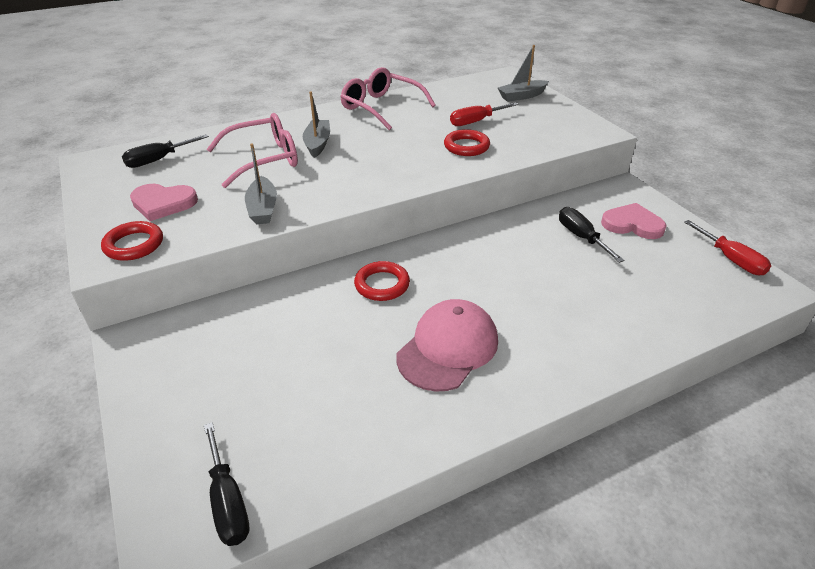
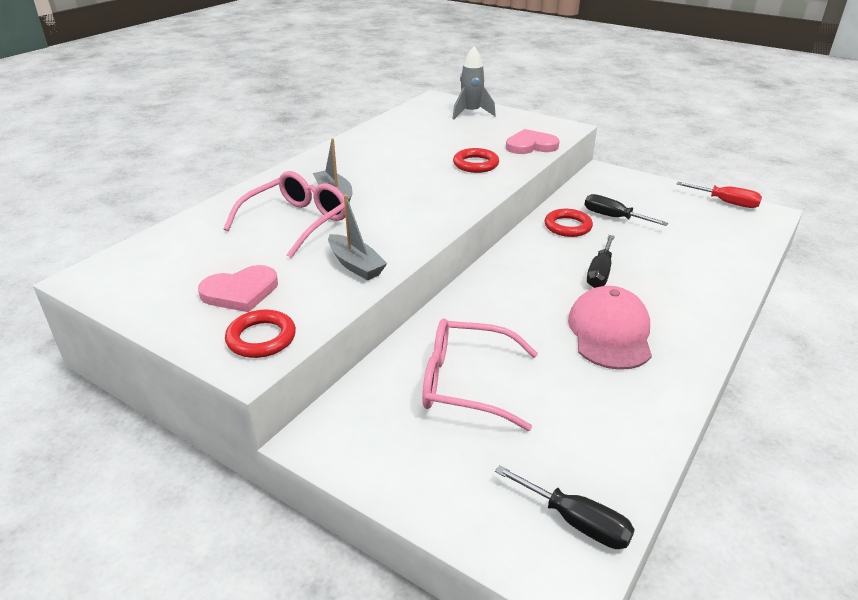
camera: 30 degrees left, 5 degrees down
(158, 160) = (175, 254): black screwdriver -> black screwdriver (599, 273)
(381, 107) = (355, 149): pink glasses -> pink glasses (466, 383)
(382, 284) = (501, 304): red ring -> red ring (567, 226)
(476, 121) = (458, 142): red screwdriver -> none
(522, 96) = (471, 113): grey boat -> grey rocket
(632, 224) = (638, 197): pink heart -> pink heart (531, 145)

